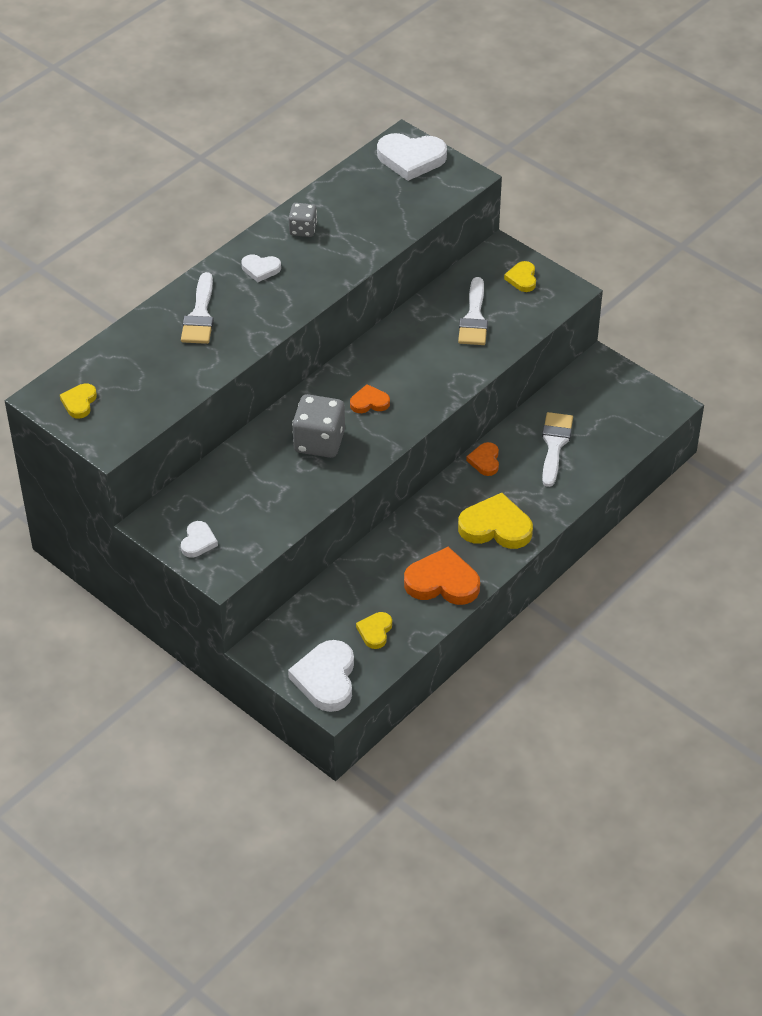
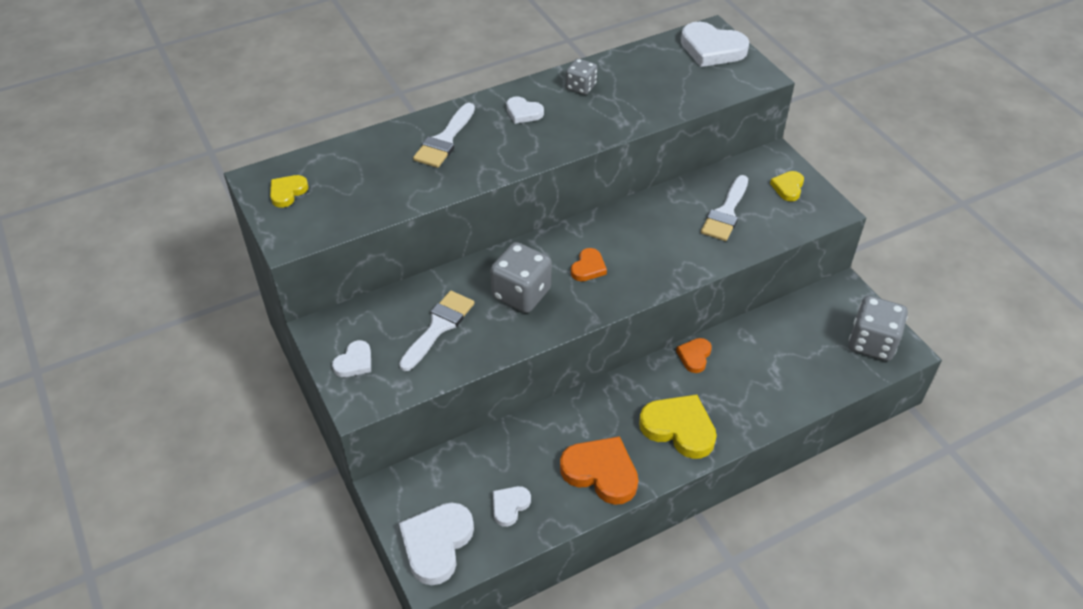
camera: 20 degrees right, 0 degrees up
(369, 402) = (588, 267): orange heart -> orange heart turned 105 degrees clockwise
(375, 631) = (510, 506): yellow heart -> white heart
(554, 444) = (771, 359): white brush -> white brush (438, 327)
(639, 406) = (872, 343): none -> grey dice

